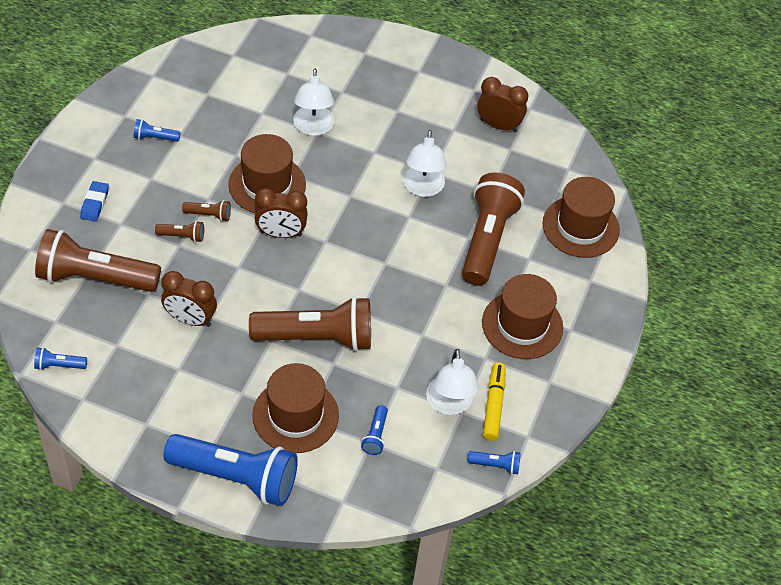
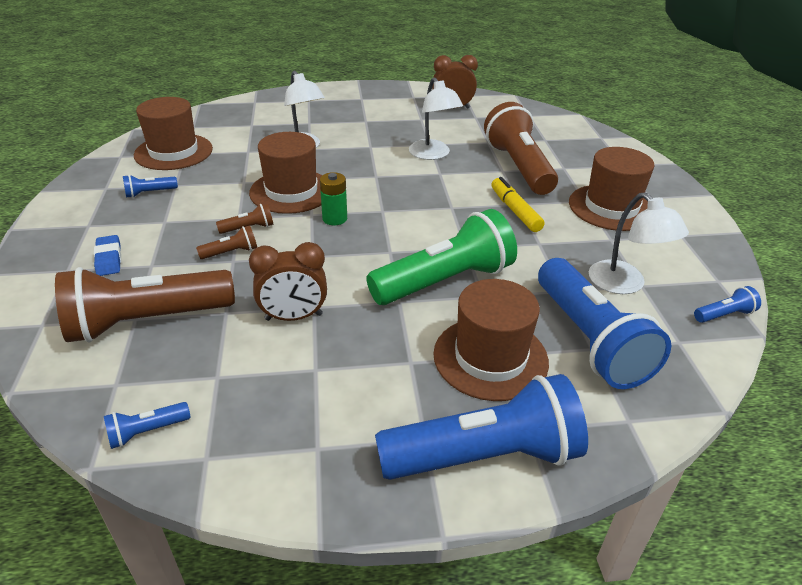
camera: 25 degrees left, 15 degrees down
(281, 234) = (334, 219): brown clock -> green battery
(317, 337) = (444, 281): brown flashlight -> green flashlight
(375, 435) = (589, 339): blue flashlight -> blue flashlight, size x2.44
(493, 405) = (661, 269): yellow marker -> yellow marker (515, 211)
(580, 227) = (577, 140): brown hat -> brown hat (173, 152)

